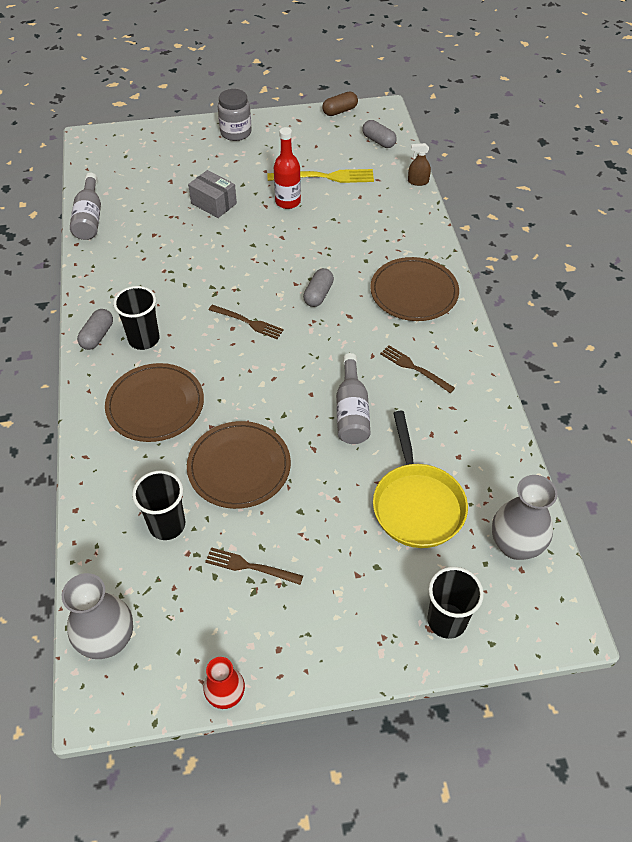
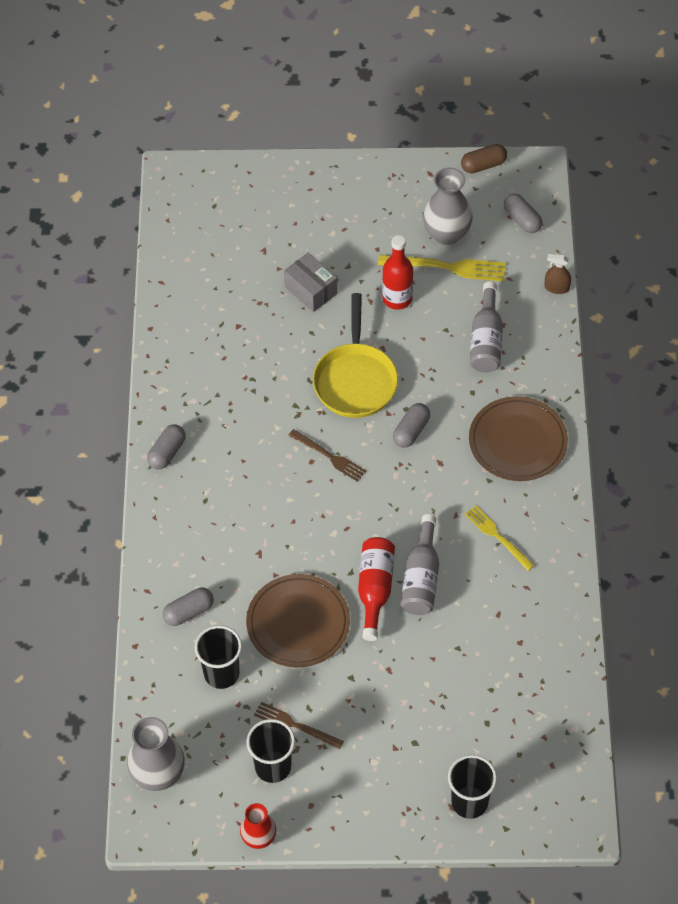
camera: 10 degrees right, 5 degrees up
(89, 218) = (167, 293): grey bottle -> grey bottle (486, 340)
(128, 470) = (188, 612): none -> grey capsule
(144, 339) = (216, 463): black cup -> black cup (273, 766)
(155, 405) = (221, 543): brown plate -> none
(236, 132) = (350, 185): grey jar -> none
(309, 427) = (375, 589): none -> red bottle
(414, 368) = (497, 536): brown fork -> yellow fork
(417, 504) = (466, 686): yellow pan -> yellow pan (355, 380)
(515, 545) = (553, 741): grey vase -> grey vase (446, 234)

